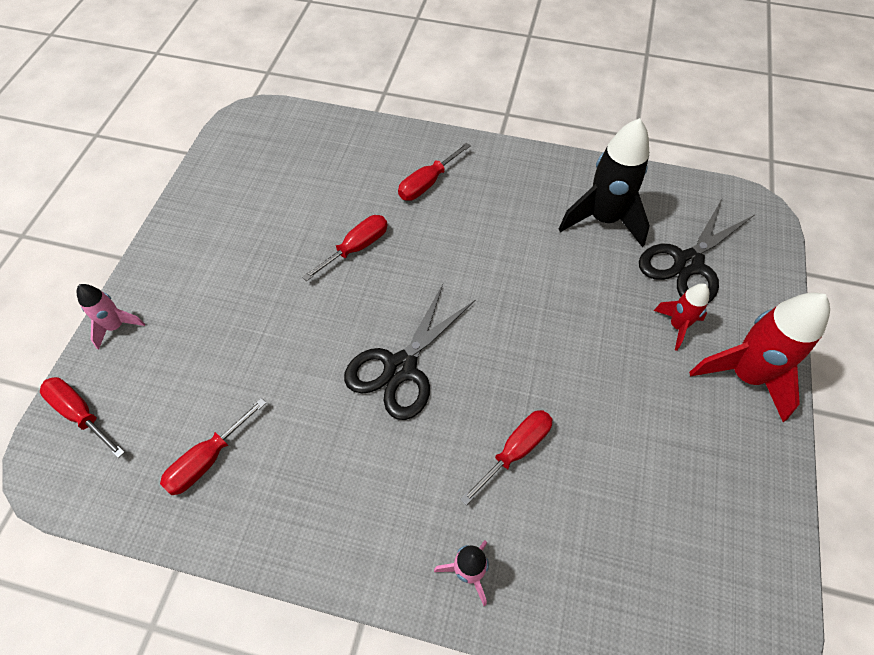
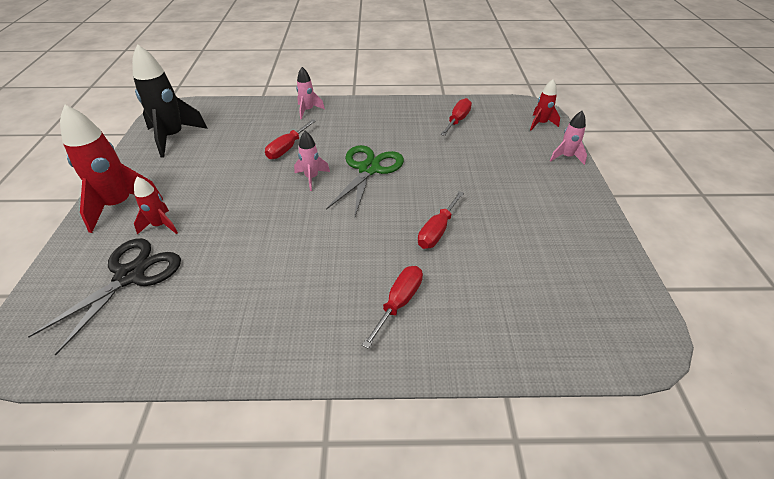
camera: 165 degrees right, 15 degrees down
(80, 413) = (540, 124): red screwdriver -> red rocket
(400, 368) = (369, 169): black scissors -> green scissors
(485, 368) = (311, 178): none -> pink rocket
(603, 219) = (206, 302): black rocket -> black rocket (173, 137)

